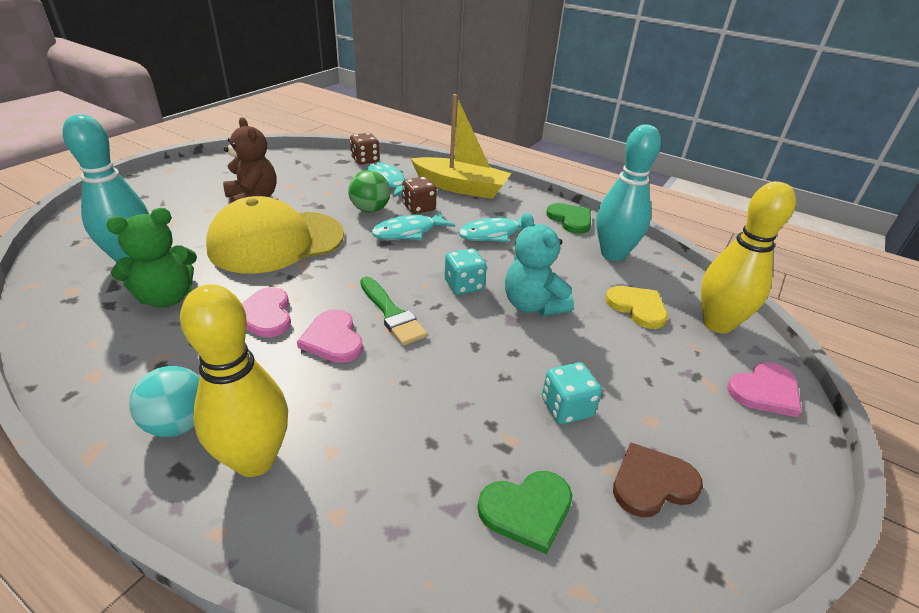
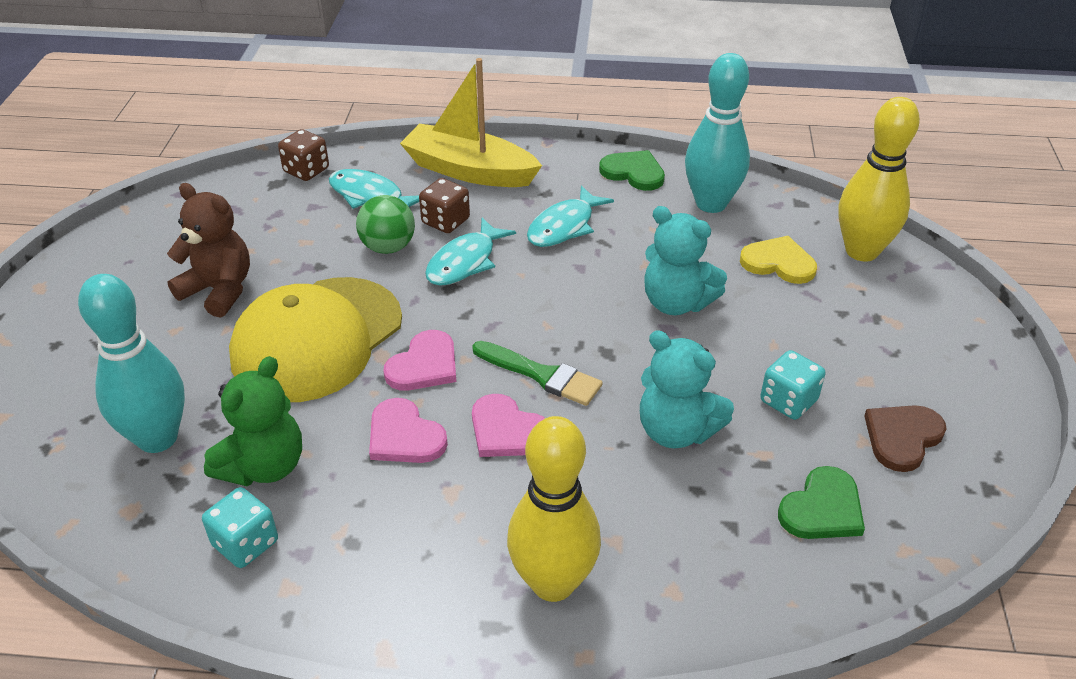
camera: 25 degrees left, 5 degrees up
(179, 423) = (441, 587): turquoise ball -> none
(454, 391) = (676, 431): none -> turquoise teddy bear
(460, 187) = (469, 171): yellow boat -> yellow boat turned 150 degrees counterclockwise
(464, 285) = (587, 308): turquoise dice -> turquoise dice (245, 543)
(765, 391) = (940, 308): pink heart -> pink heart (424, 365)

